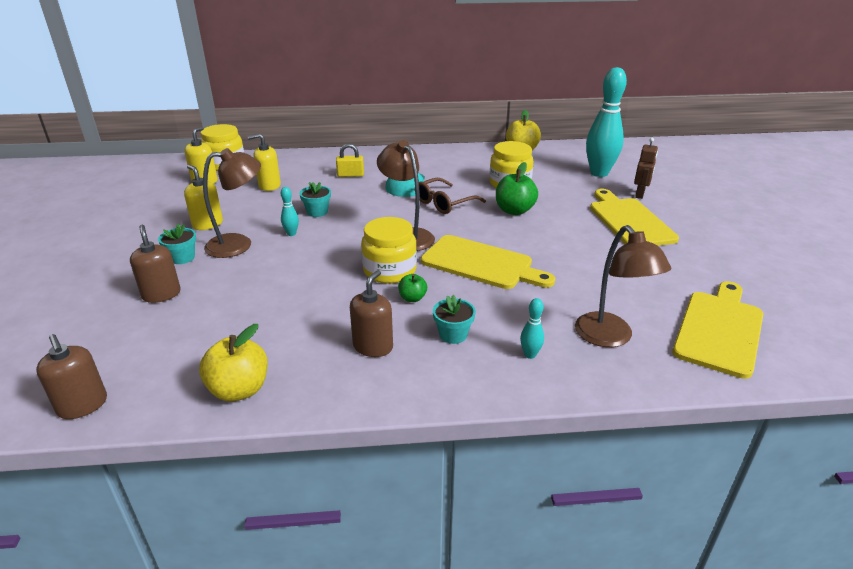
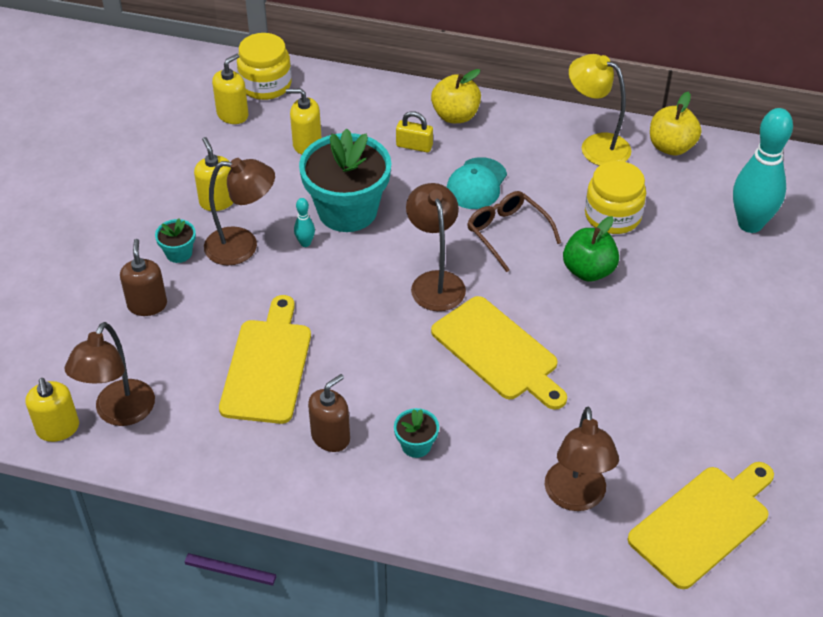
camera: 20 degrees right, 15 degrees up
(83, 405) = (58, 428): brown soap dispenser -> yellow soap dispenser
(151, 377) = (119, 413): none -> brown lamp
(239, 390) = (192, 451): yellow apple -> yellow apple (455, 116)
(317, 212) = (347, 211): turquoise flower pot -> turquoise flower pot, size x2.31
(389, 270) = (391, 334): yellow jar -> none
(412, 298) = (397, 383): green apple -> none
(444, 203) = (507, 233): brown glasses -> brown glasses turned 75 degrees clockwise
(474, 157) = (596, 146): none -> yellow lamp
(530, 355) = (480, 493): turquoise bowling pin -> none
(629, 221) = (724, 328): yellow cutting board -> yellow cutting board (267, 366)
(640, 194) = (776, 282): brown robot -> none

